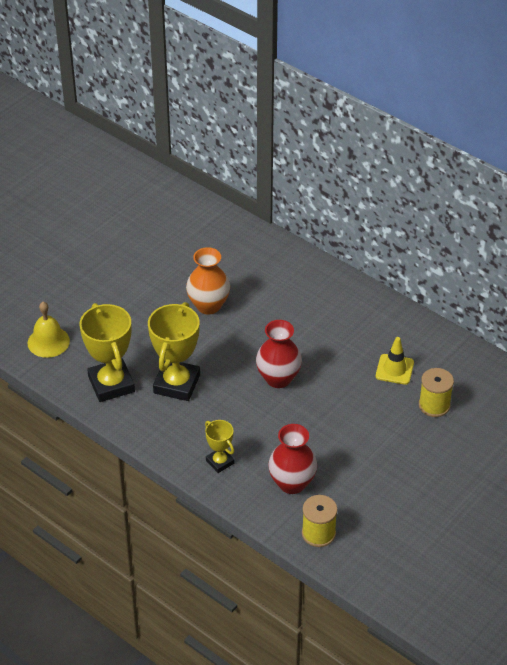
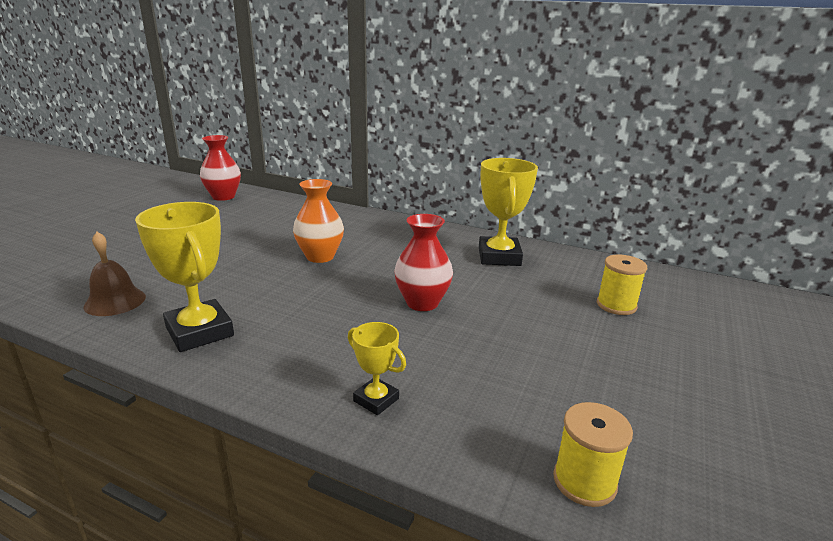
camera: 15 degrees left, 20 degrees down
(48, 342) = (115, 301): yellow bell -> brown bell
(177, 384) = (293, 321): yellow trophy -> yellow trophy (499, 257)
(292, 483) = (498, 411): red vase -> red vase (223, 197)
(394, 369) = (548, 282): yellow traffic cone -> none

